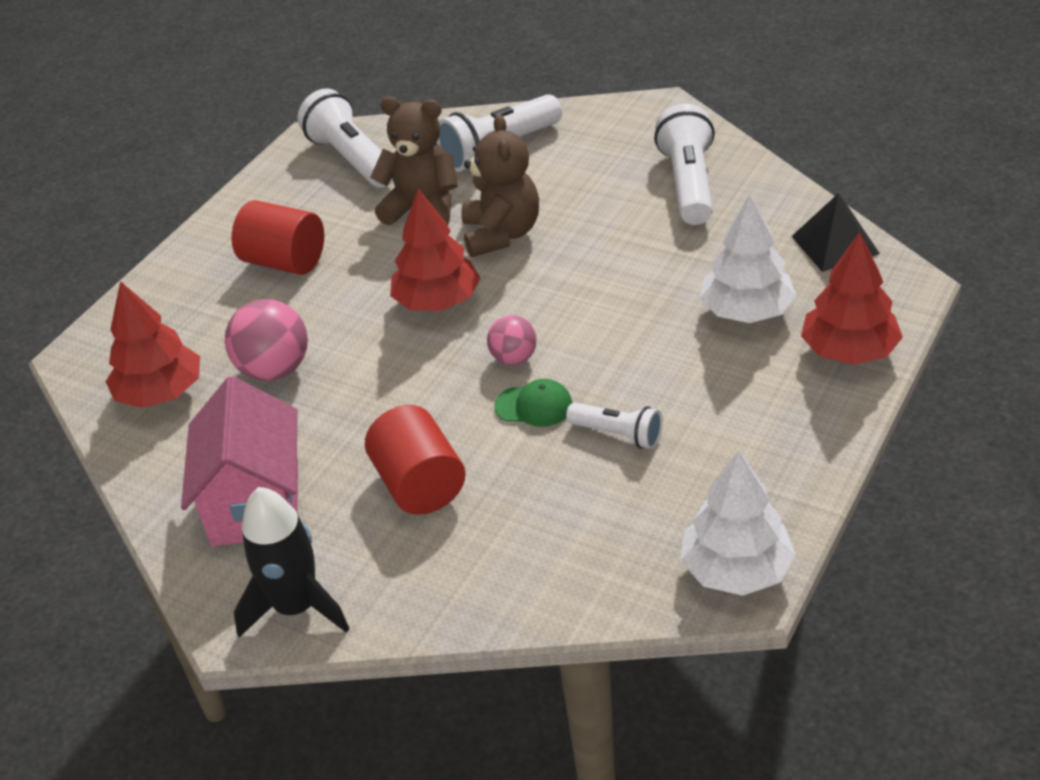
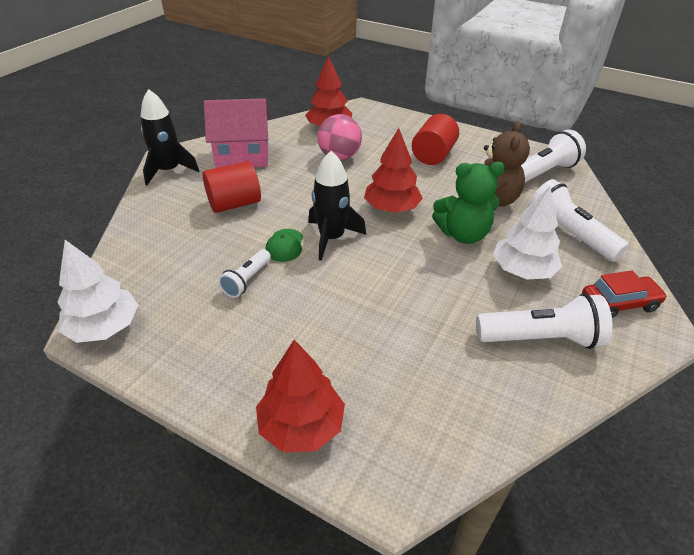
camera: 85 degrees right, 0 degrees up
(501, 234) = (463, 234): brown teddy bear -> green teddy bear
(514, 358) = (331, 238): pink ball -> black rocket
(625, 128) = (619, 303): none -> red car
(747, 311) = (363, 360): white tree -> white tree (522, 270)
(834, 245) = (456, 438): black pyramid -> none

